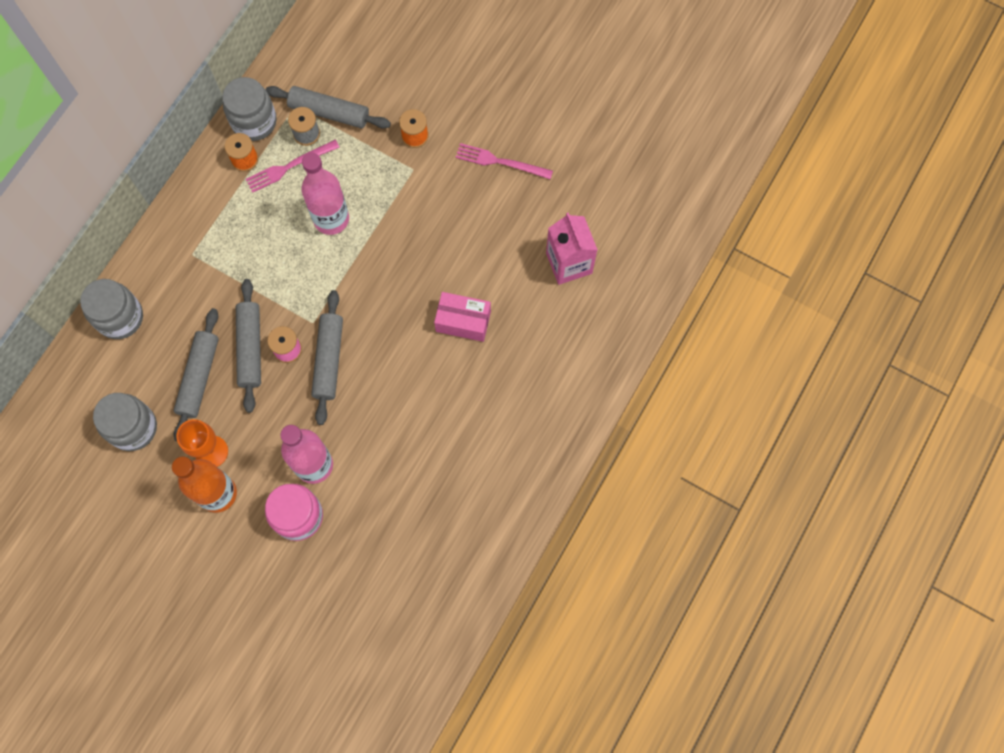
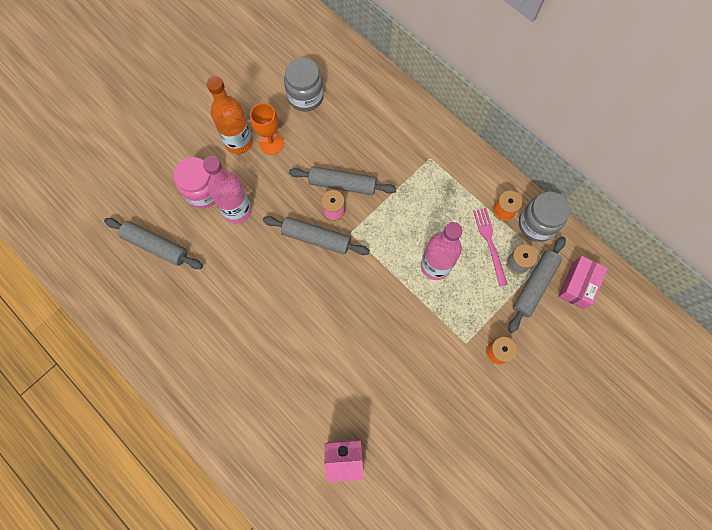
camera: 105 degrees right, 0 degrees up
(120, 317) = (392, 101): grey jar -> none
(199, 377) = (330, 145): grey rolling pin -> grey rolling pin (156, 246)
(463, 321) = (317, 350): pink box -> pink box (577, 285)
(500, 162) = (456, 422): pink fork -> none

